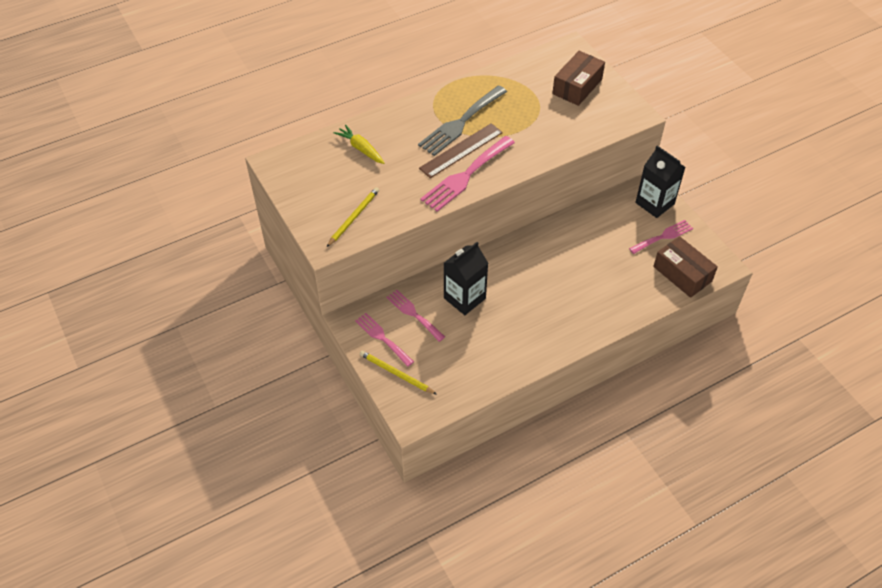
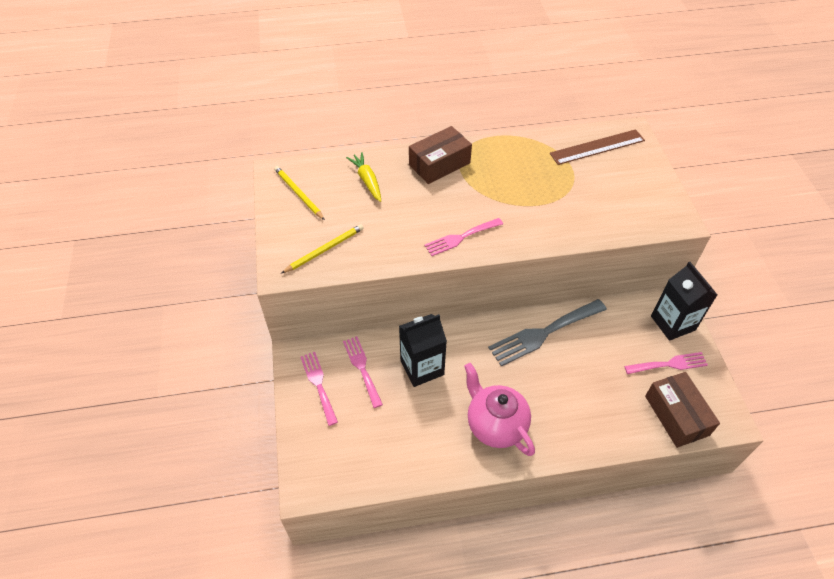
camera: 20 degrees right, 0 degrees up
(396, 373) = (314, 429): yellow pencil -> yellow pencil (298, 193)
(460, 123) = (481, 180): grey fork -> grey fork (543, 333)
(461, 150) = (468, 209): brown ruler -> brown ruler (597, 147)
(465, 176) = (460, 237): pink fork -> pink fork, size x0.62
(544, 324) = (495, 425): none -> pink teapot
(577, 86) = (622, 173): brown box -> brown box (439, 164)

